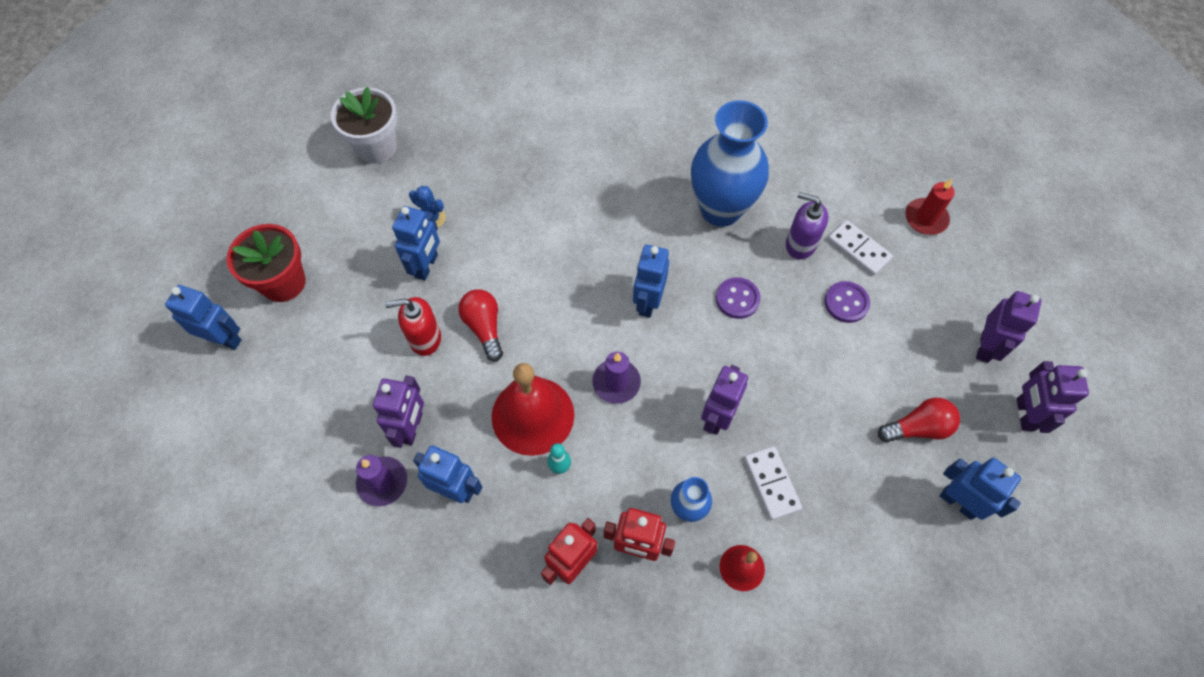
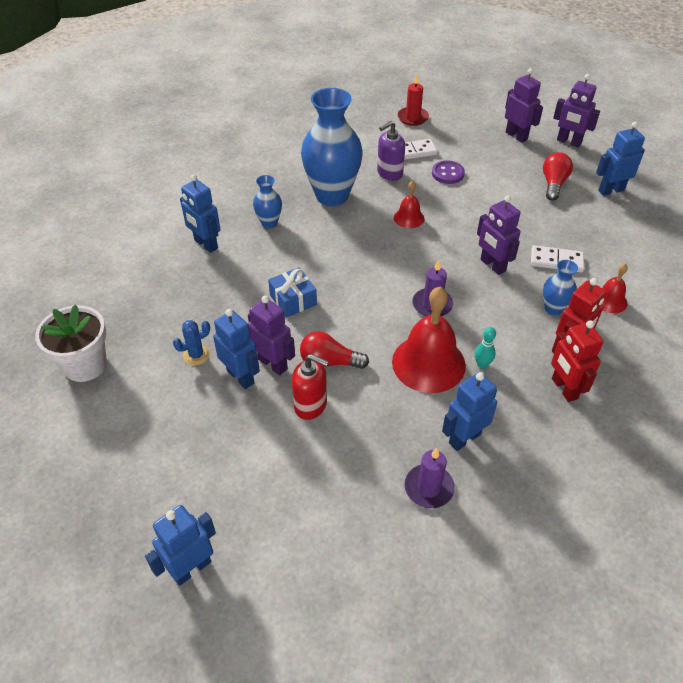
camera: 60 degrees left, 15 degrees down
(283, 282) = (168, 492): red flower pot -> none
(412, 428) = (390, 447): purple robot -> purple robot (273, 364)
(425, 338) = (311, 405): red soap dispenser -> red soap dispenser turned 90 degrees counterclockwise
(545, 256) = (293, 300): none -> blue gift
(638, 178) = (269, 223): none -> blue vase
(648, 302) = (378, 261): blue robot -> blue robot (205, 244)
(737, 299) = (409, 218): purple button -> red bell

